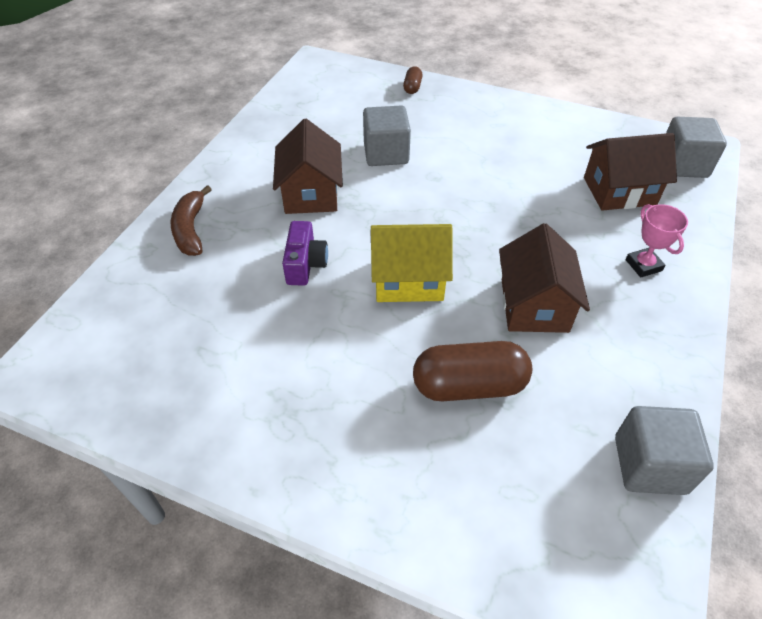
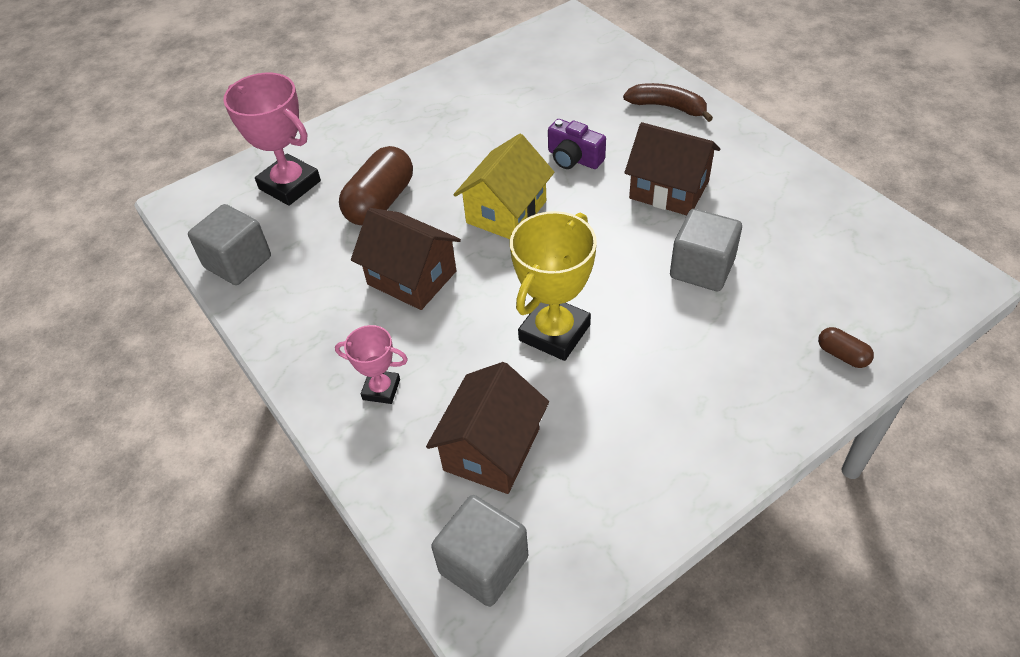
camera: 125 degrees right, 0 degrees up
(506, 200) = (554, 332): none -> yellow trophy
(513, 500) = (290, 185): none -> pink trophy

